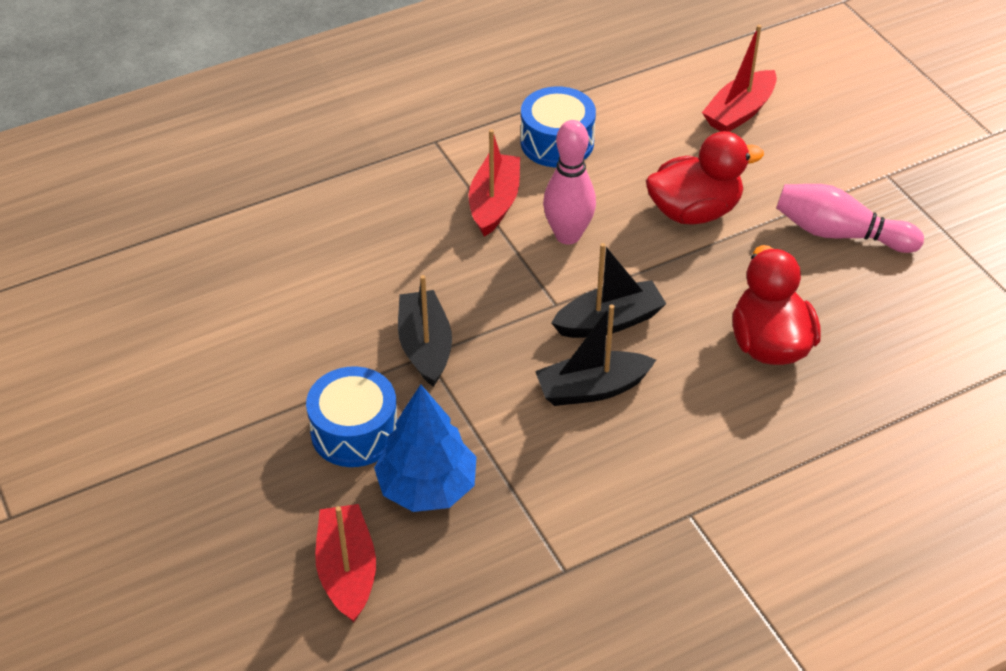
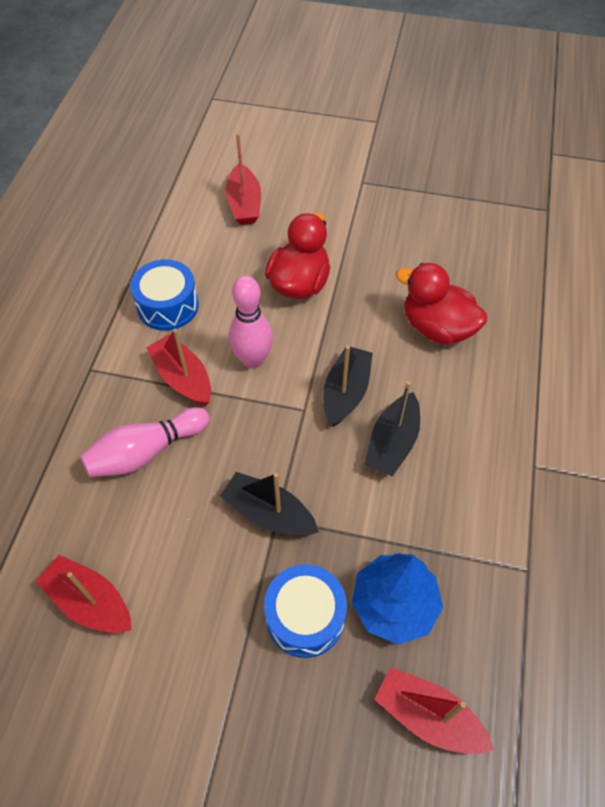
camera: 50 degrees left, 10 degrees up
(235, 288) = (90, 601): none -> red boat
(839, 233) = (384, 234): pink bowling pin -> pink bowling pin (146, 452)

